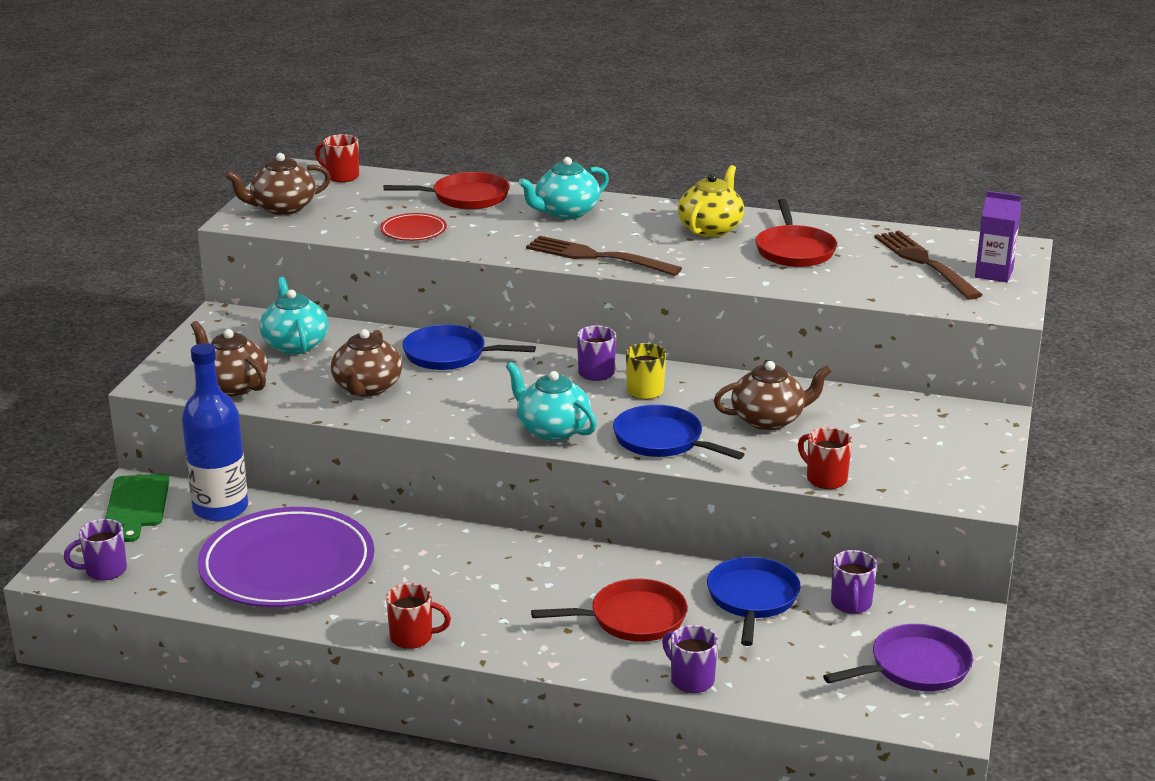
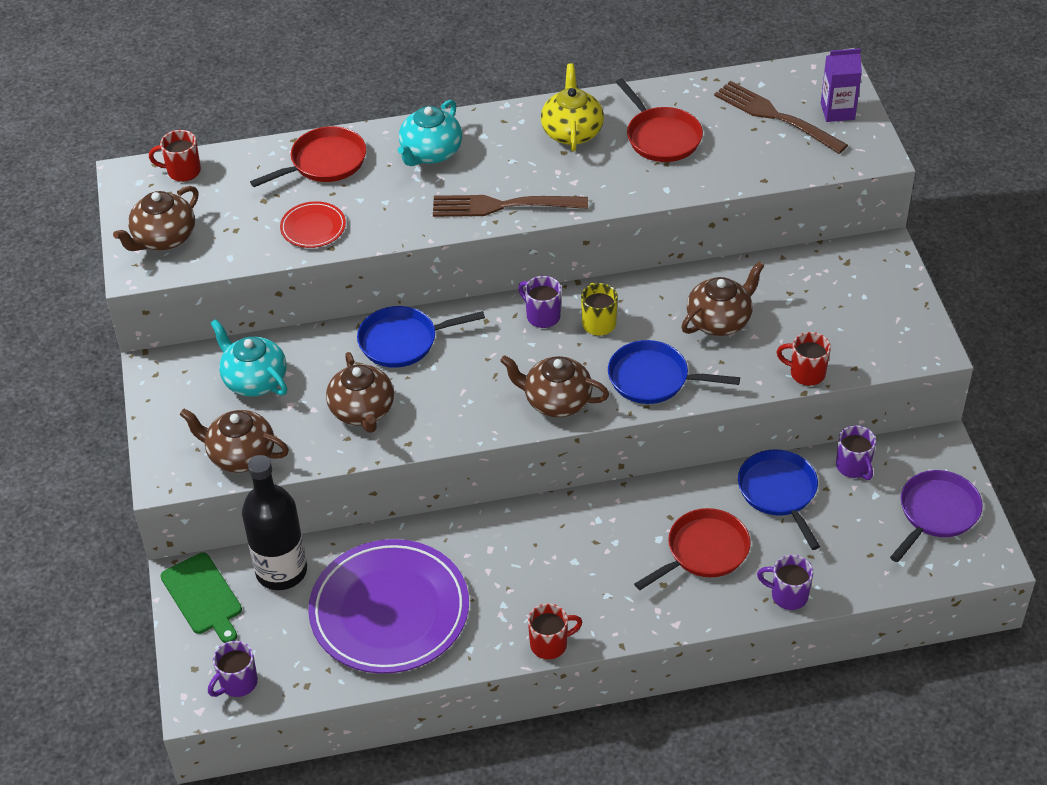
camera: 25 degrees left, 20 degrees up
(220, 508) = (281, 571): blue bottle -> black bottle
(552, 430) = (556, 401): turquoise teapot -> brown teapot

